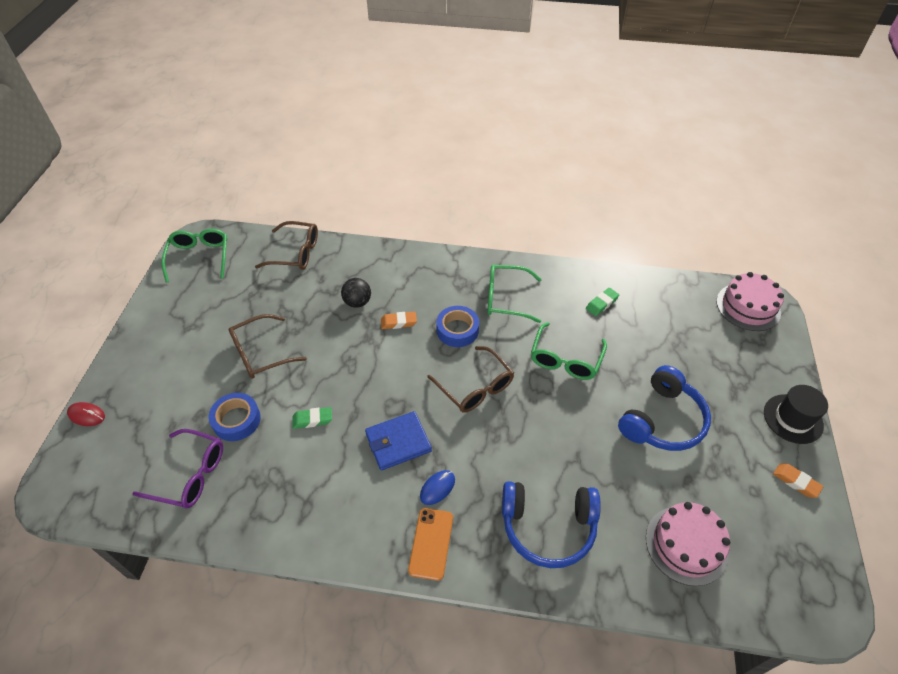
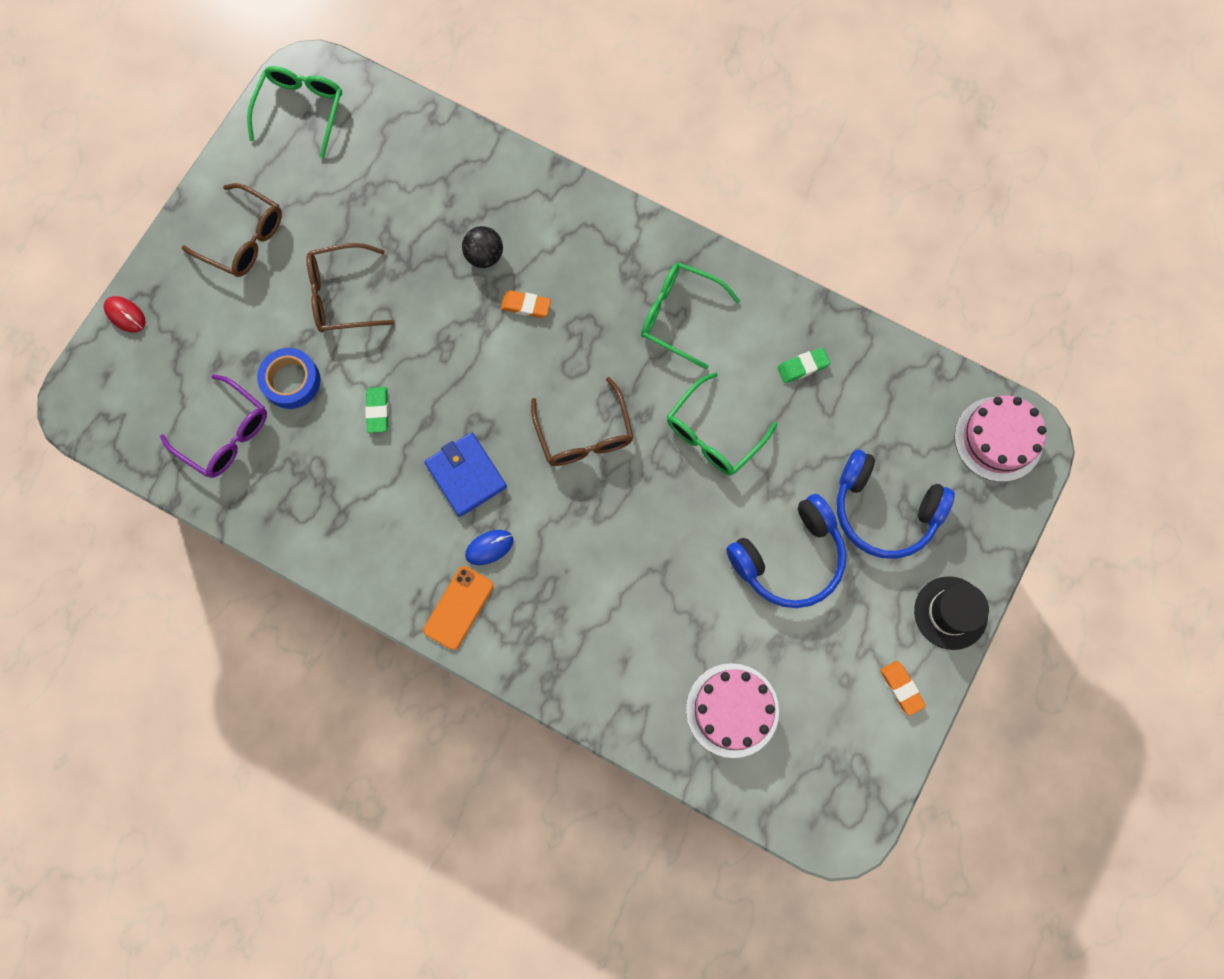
camera: 20 degrees right, 25 degrees up
(295, 253) = (429, 144): brown glasses -> brown glasses (244, 239)
(312, 419) = (378, 411): green eraser -> green eraser turned 75 degrees clockwise
(398, 442) = (466, 475): blue wallet -> blue wallet turned 60 degrees clockwise
(457, 330) = (596, 343): blue tape -> none
(548, 527) = (591, 635): blue headphones -> blue headphones (884, 510)

